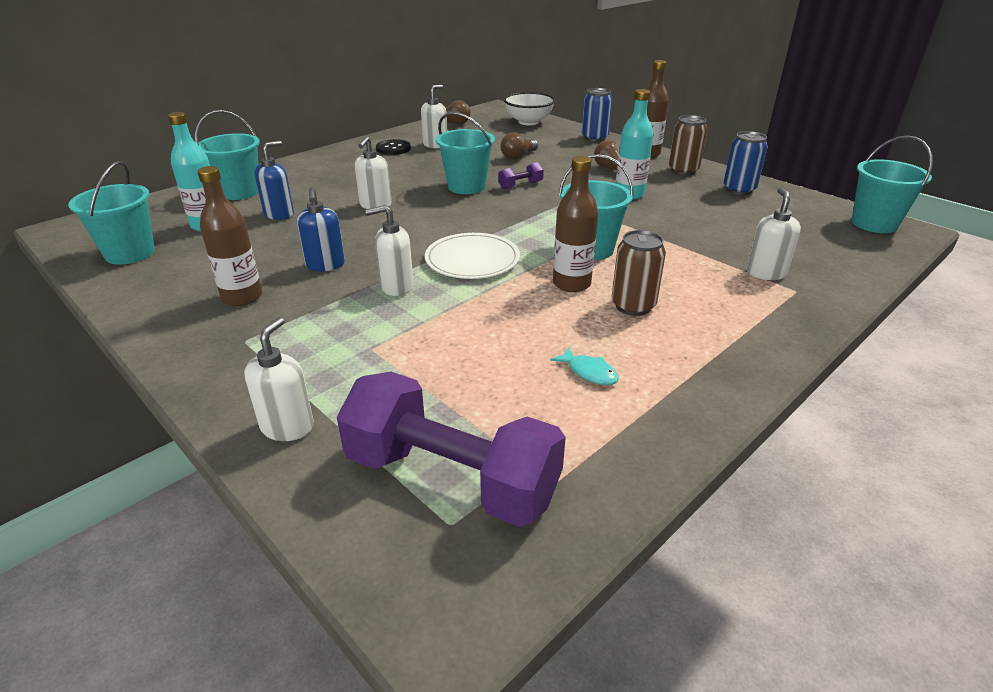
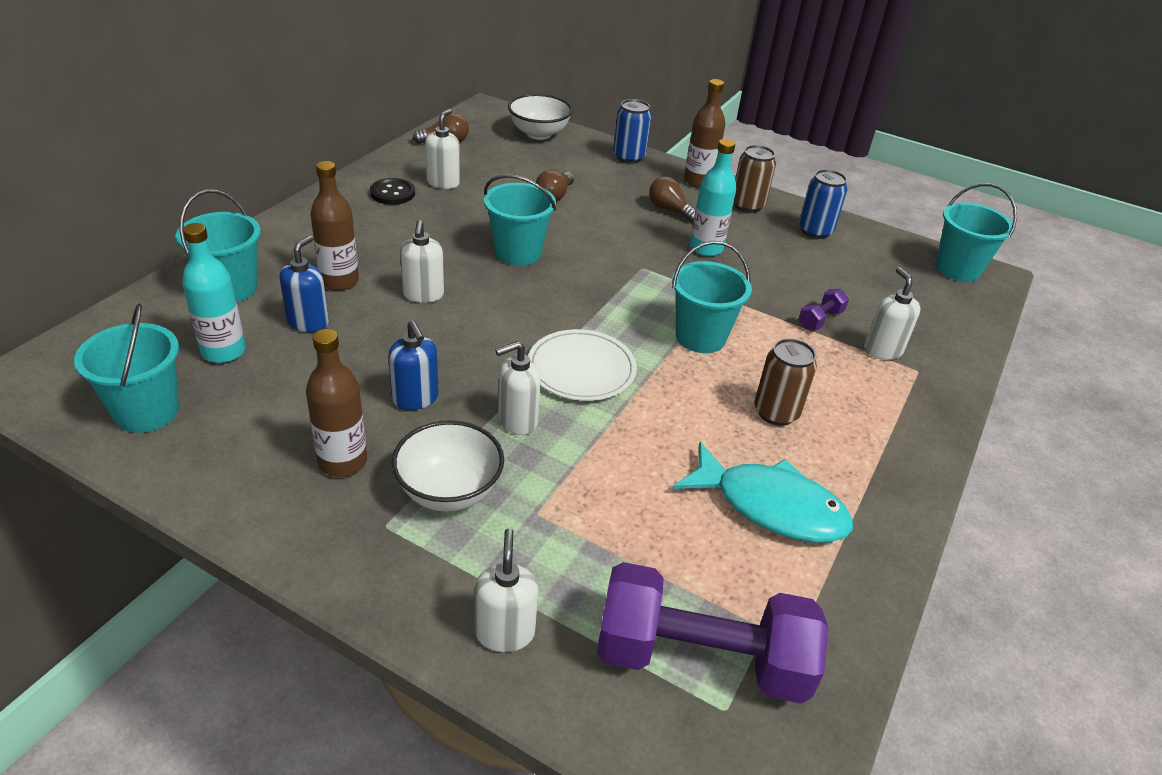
camera: 20 degrees left, 5 degrees up
(310, 325) = (449, 491): none -> white bowl
(520, 185) = (580, 244): purple dumbbell -> purple dumbbell (820, 319)
(571, 284) = (702, 390): brown bottle -> brown bottle (339, 281)
(589, 372) = (770, 506): turquoise fish -> turquoise fish, size x2.37

